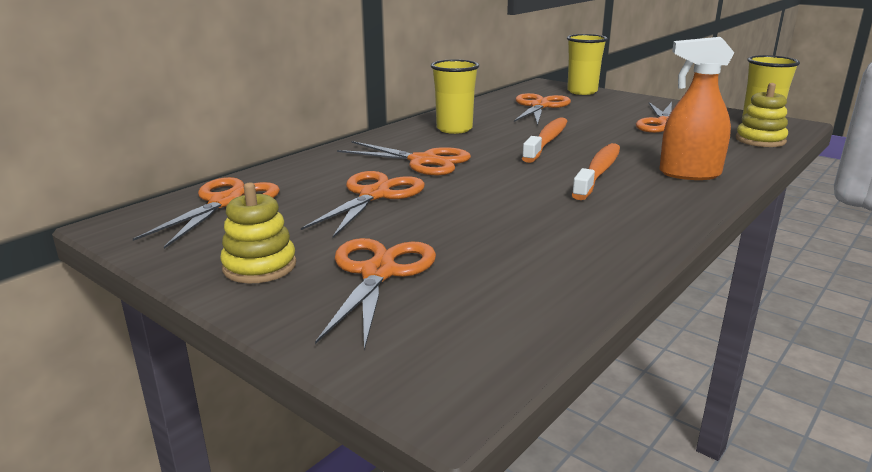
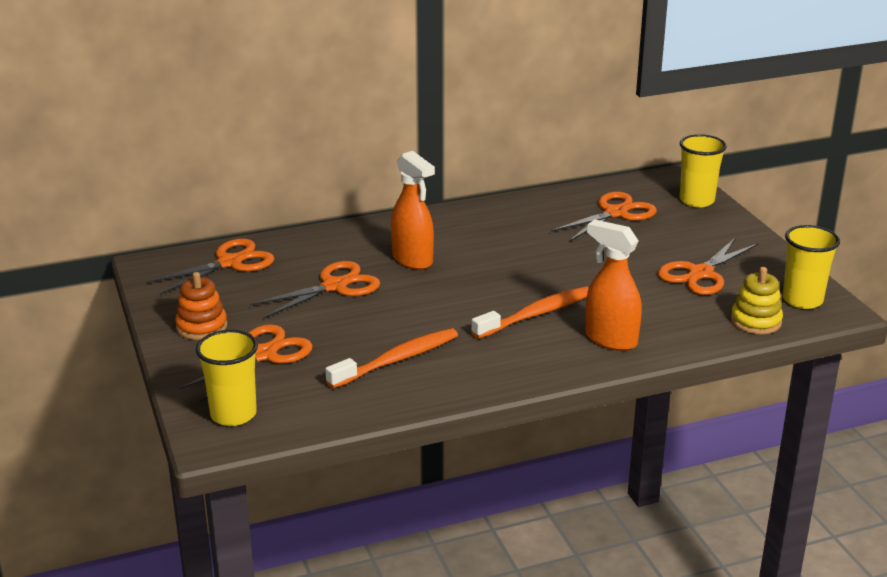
camera: 30 degrees right, 5 degrees up
(259, 266) = (201, 327): yellow stacking toy -> orange stacking toy
(423, 161) = (412, 260): orange scissors -> orange spray bottle
(454, 129) = (489, 225): yellow cup -> yellow cup (233, 414)
(547, 141) = (549, 265): orange toothbrush -> orange toothbrush (397, 360)

